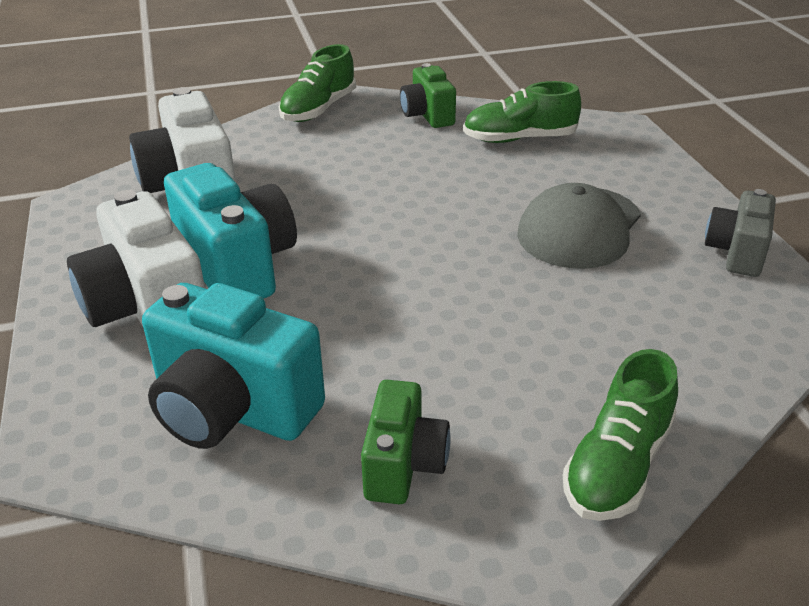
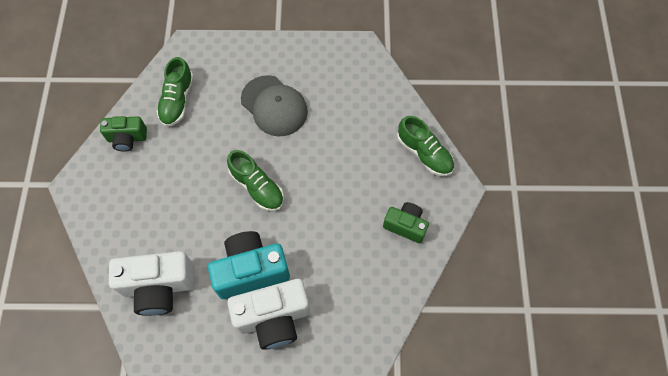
camera: 75 degrees left, 30 degrees up
(232, 410) = (357, 285): turquoise camera -> none
(318, 109) = (88, 198): green shoe -> green shoe (257, 187)
(736, 253) = (316, 53): grey camera -> none

